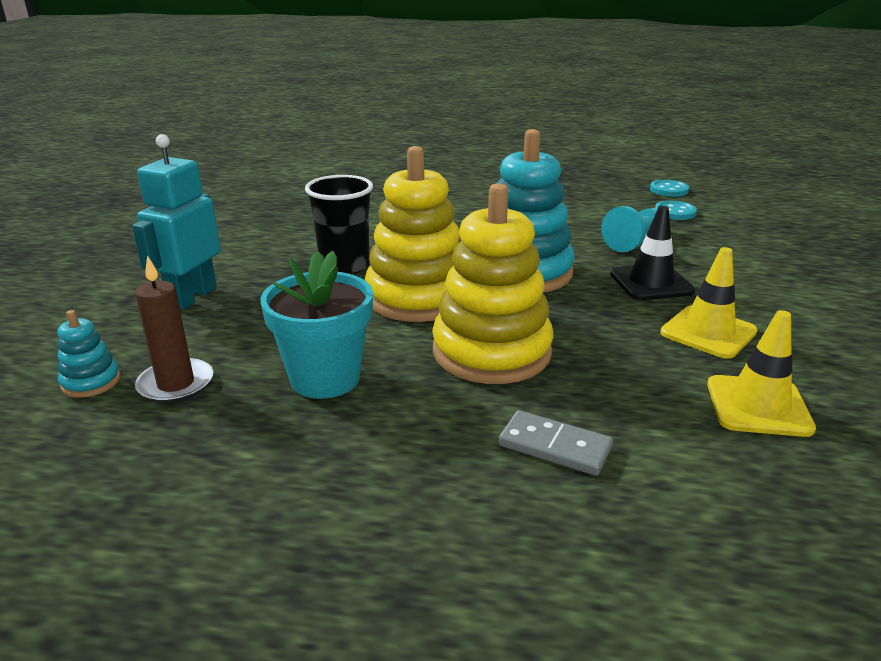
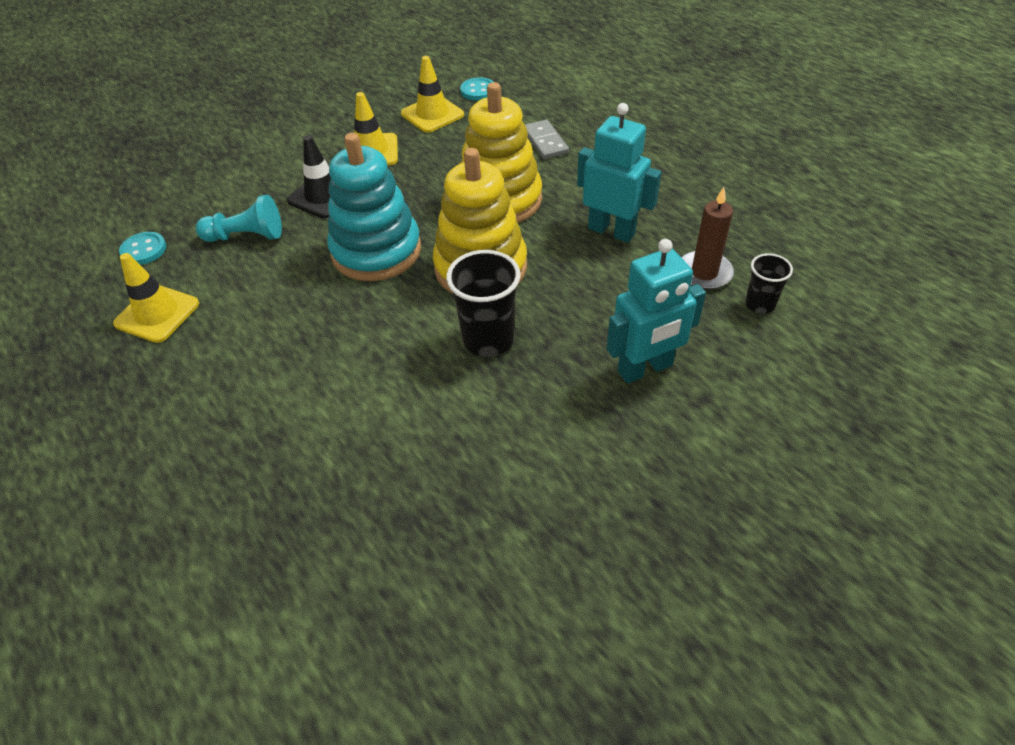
camera: 135 degrees left, 20 degrees up
(91, 382) = (760, 304): turquoise stacking toy -> black cup
(325, 378) = (611, 231): turquoise flower pot -> turquoise robot
(585, 200) = (157, 314): none -> yellow traffic cone
(668, 190) = (69, 282): turquoise button -> turquoise button (478, 91)

